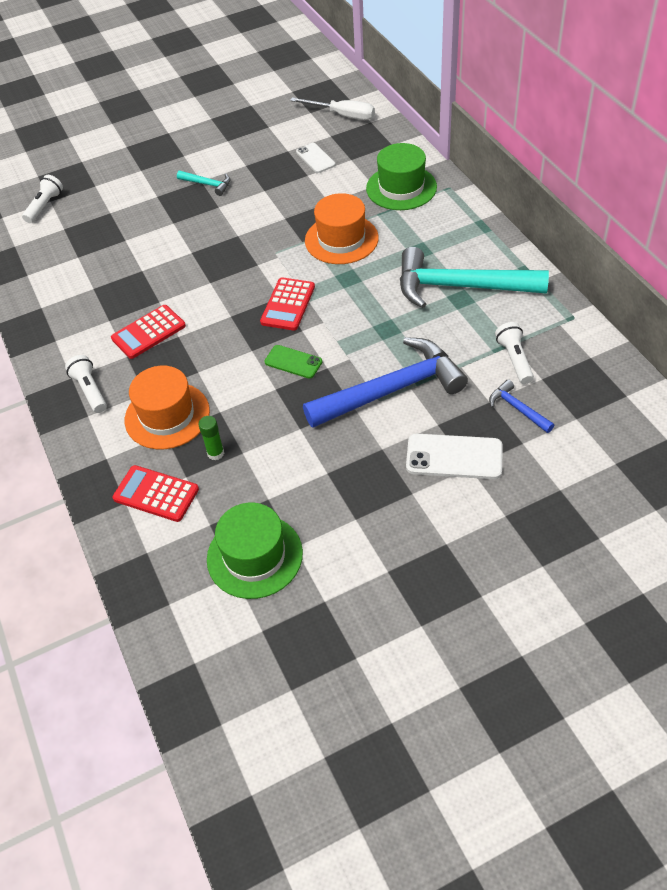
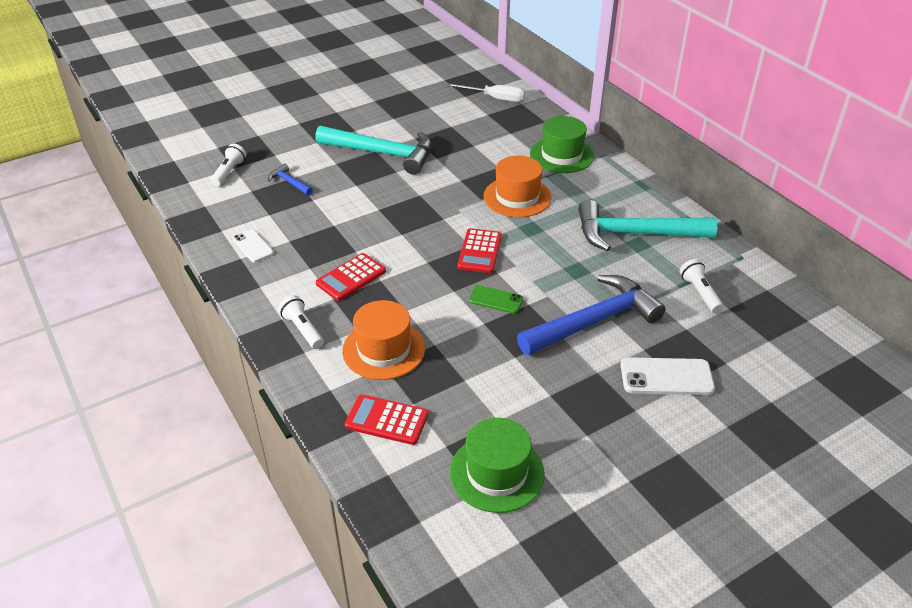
camera: 10 degrees left, 10 degrees down
(207, 184) = (382, 153): turquoise hammer -> turquoise hammer, size x2.29
(215, 453) = (438, 381): green glue stick -> none
(315, 158) = (478, 132): white phone -> white phone (252, 246)
(517, 409) = (714, 334): blue hammer -> blue hammer (289, 182)

